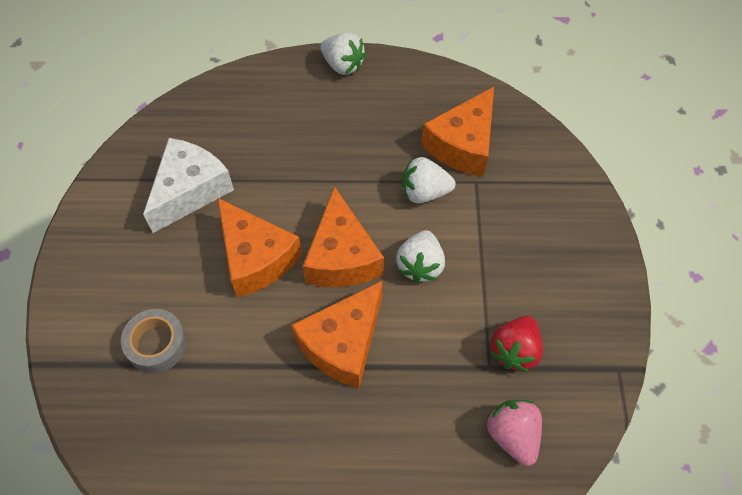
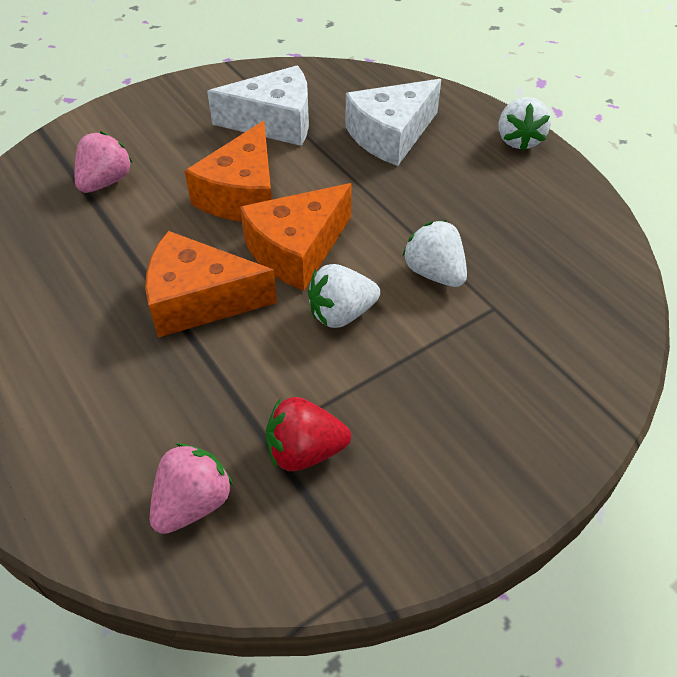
camera: 55 degrees right, 10 degrees down
(157, 344) = (106, 182): grey tape -> pink strawberry
(273, 130) = (391, 135): none -> white cheese
(463, 145) = (529, 273): orange cheese -> none

